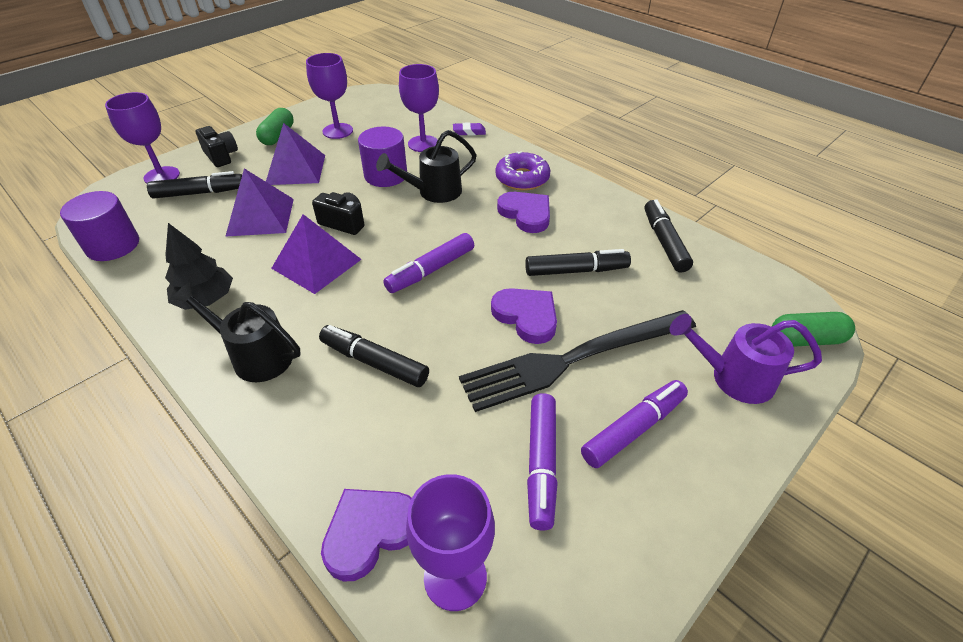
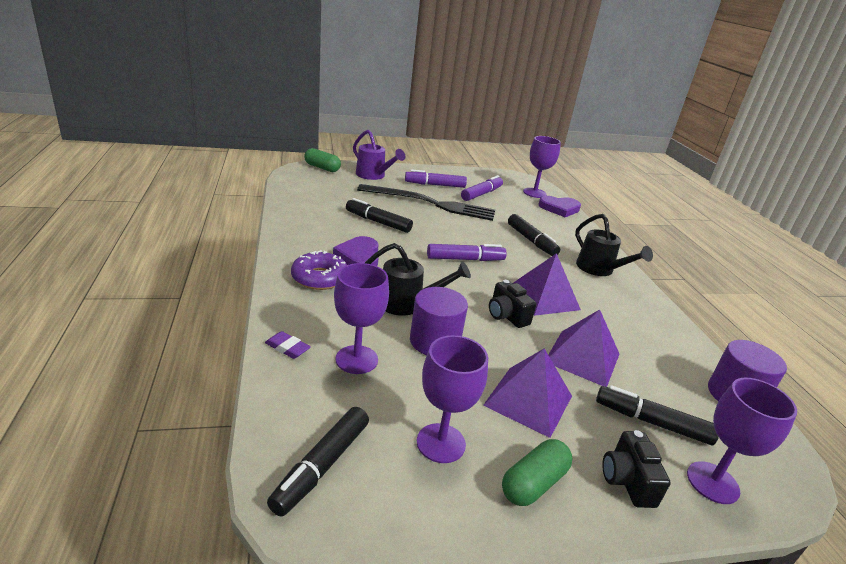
camera: 150 degrees left, 15 degrees down
(206, 299) = (633, 311): black tree -> none
(526, 316) = (433, 221): purple heart -> none
(664, 242) = (304, 209): black marker -> black marker (322, 466)

